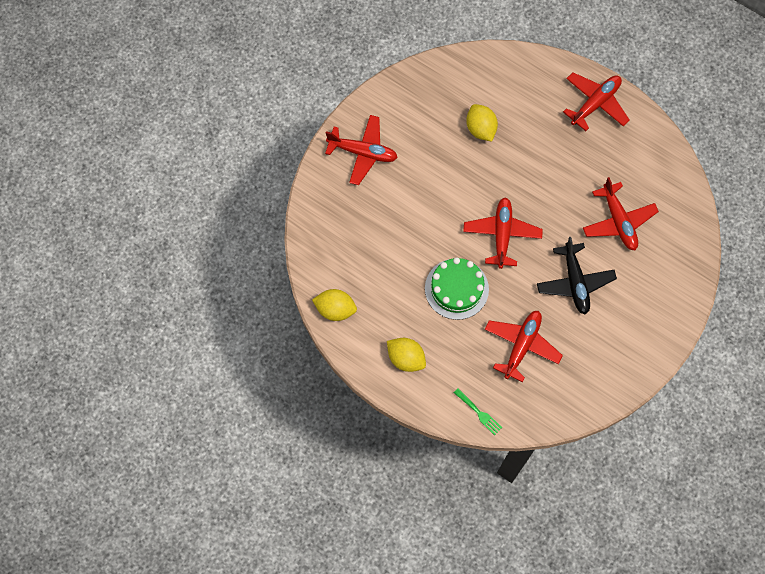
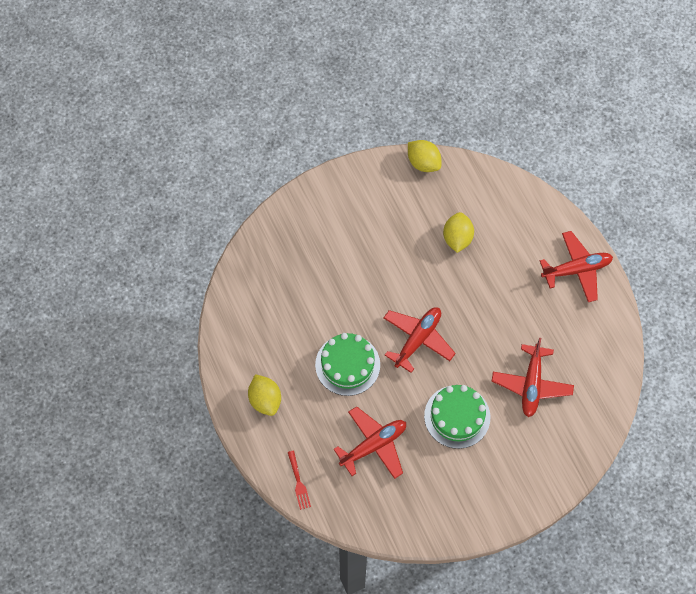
camera: 30 degrees right, 5 degrees down
(335, 309) = (232, 325): yellow lemon -> yellow lemon (423, 163)
(363, 152) = (340, 205): red plane -> none
(479, 413) = (298, 482): green fork -> red fork
(575, 282) = (457, 416): black plane -> green cake

